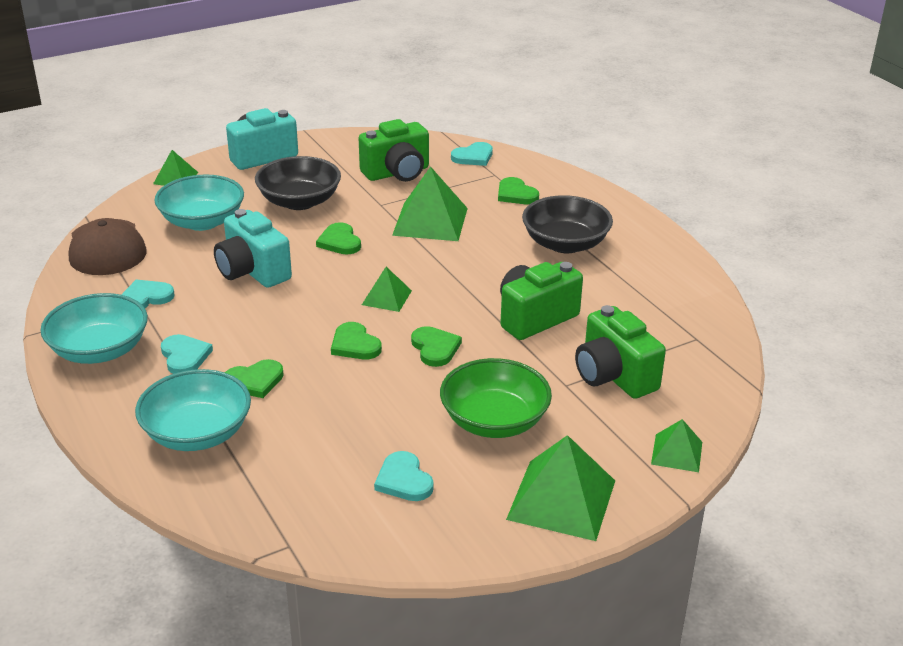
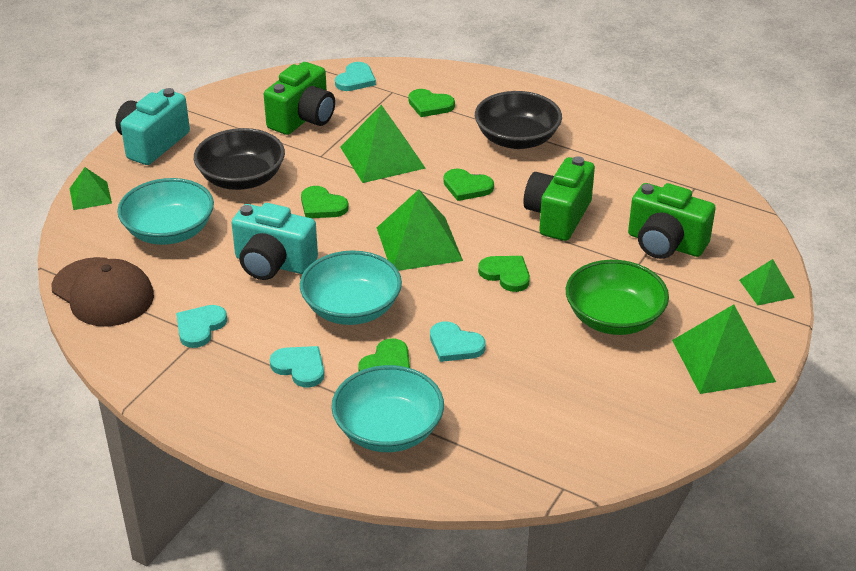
camera: 30 degrees left, 5 degrees up
(99, 350) = (214, 393): turquoise bowl -> turquoise bowl (351, 308)
(355, 345) = (437, 297): green heart -> green heart (467, 187)
(386, 297) = (419, 244): green pyramid -> green pyramid, size x1.83
(404, 480) = (595, 396): turquoise heart -> turquoise heart (455, 345)

